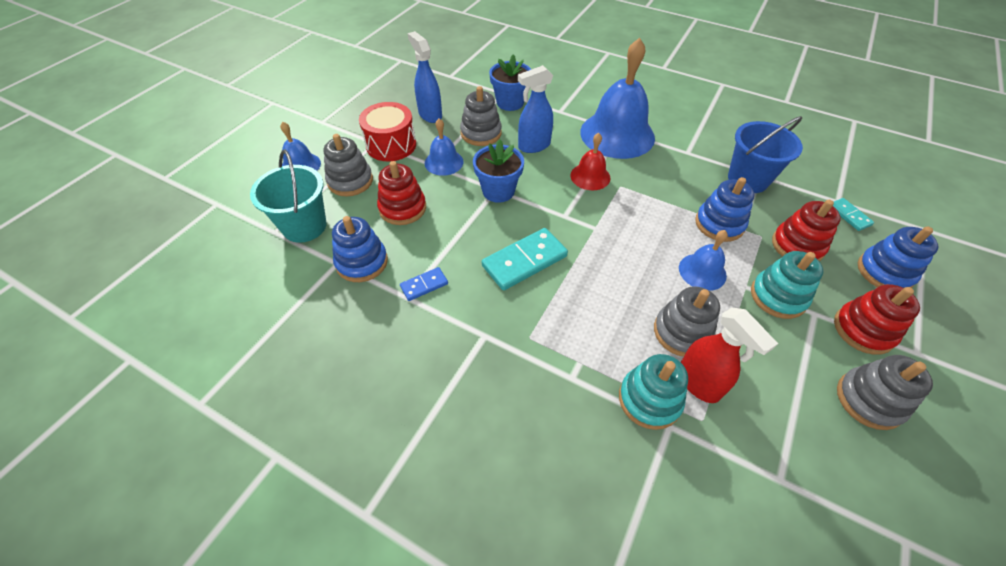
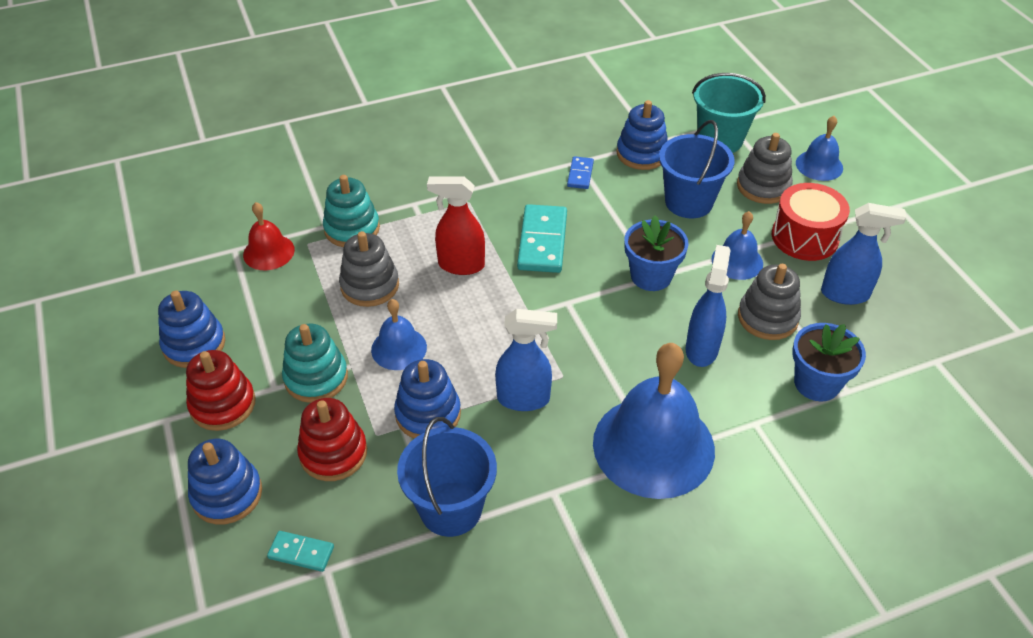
camera: 130 degrees right, 5 degrees down
(402, 208) = (688, 202): red stacking toy -> blue bucket
(590, 176) = (603, 362): red bell -> red bell (268, 252)
(655, 192) = (524, 399): none -> blue spray bottle
(698, 383) = (328, 262): red spray bottle -> red spray bottle (460, 265)
(869, 400) = (194, 344): grey stacking toy -> blue stacking toy

